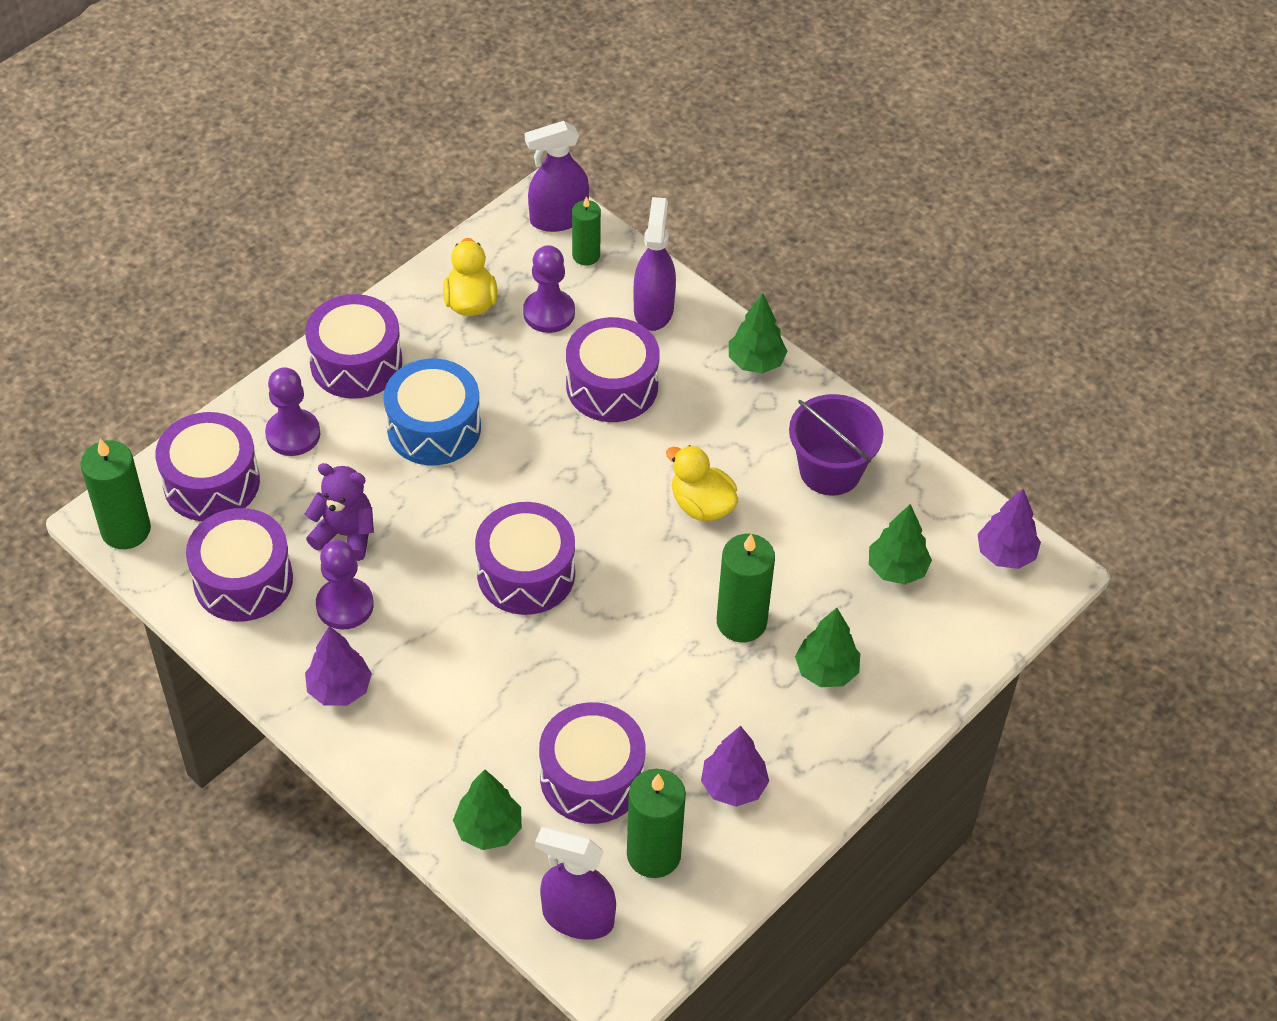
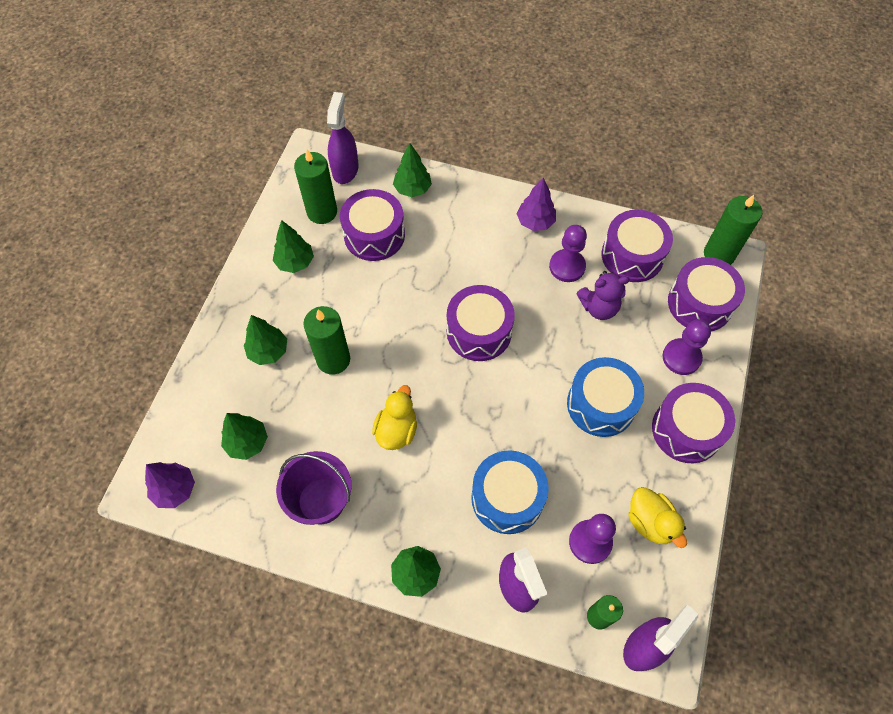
camera: 155 degrees right, 10 degrees up
(577, 917) = (345, 169): purple spray bottle -> purple spray bottle turned 75 degrees counterclockwise
(612, 386) = (507, 498): purple drum -> blue drum
(702, 505) = (396, 430): yellow duck -> yellow duck turned 90 degrees counterclockwise
(733, 786) = (295, 262): purple tree -> green tree

